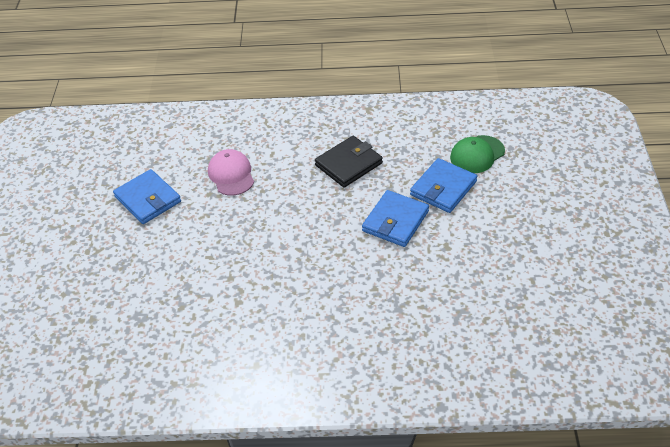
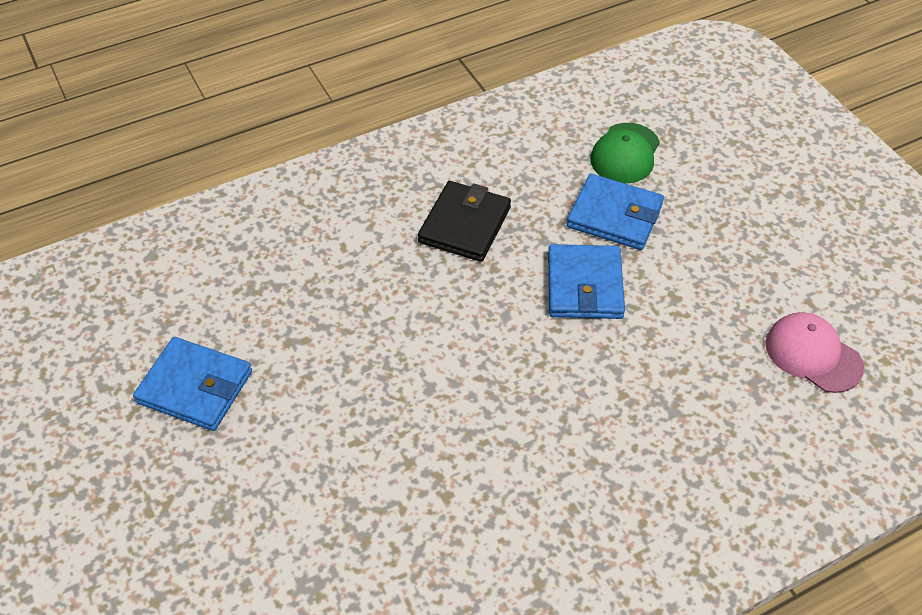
camera: 30 degrees left, 5 degrees up
(231, 175) = (303, 300): pink cap -> pink cap (813, 354)
(443, 188) = (614, 216): blue wallet -> blue wallet turned 75 degrees counterclockwise

